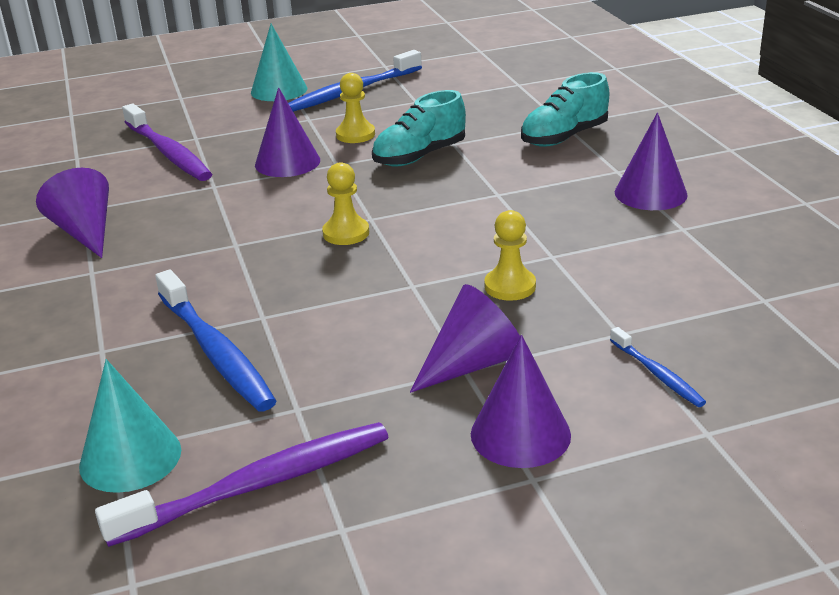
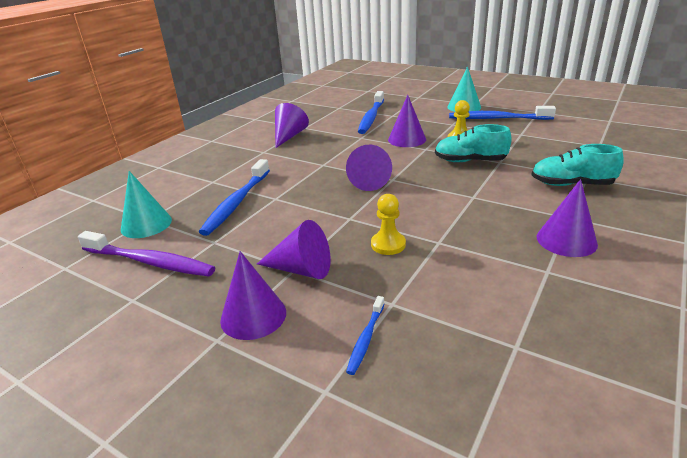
camera: 50 degrees right, 0 degrees up
(168, 153) = (371, 117): purple toothbrush -> blue toothbrush
(346, 233) = (369, 181): yellow pawn -> purple cone

